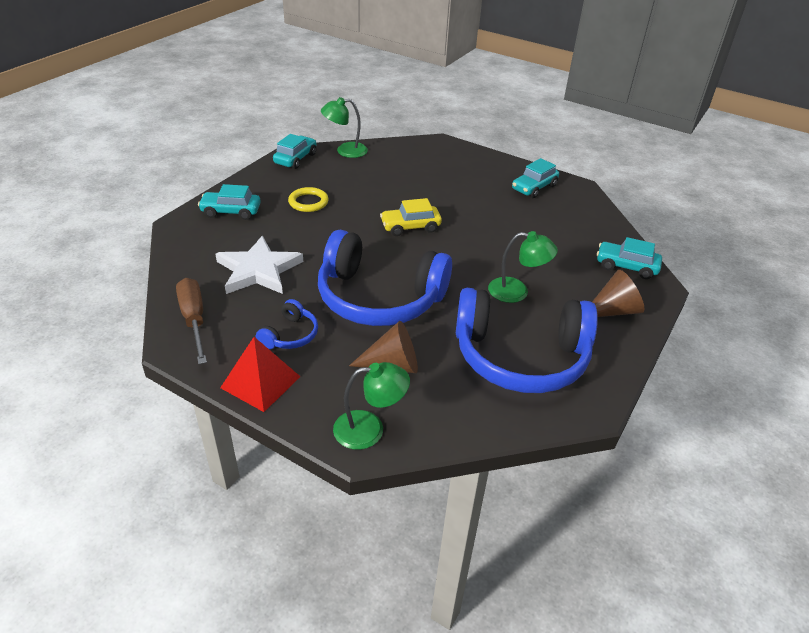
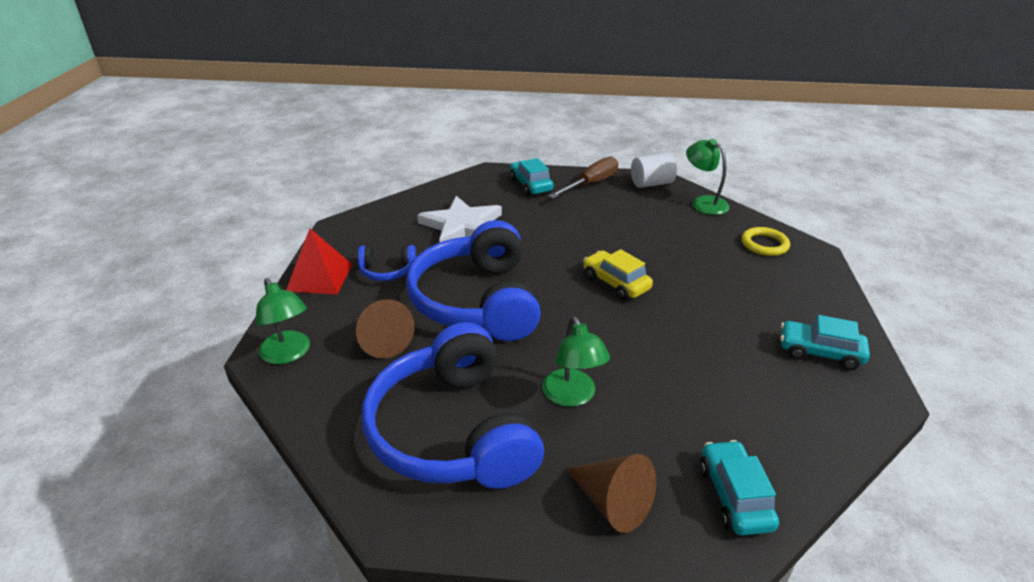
camera: 65 degrees right, 5 degrees down
(194, 320) = (375, 222): brown screwdriver -> brown screwdriver (591, 184)
(295, 159) = (651, 183): turquoise car -> white cylinder
(308, 202) = (588, 214): yellow ring -> yellow ring (764, 244)

